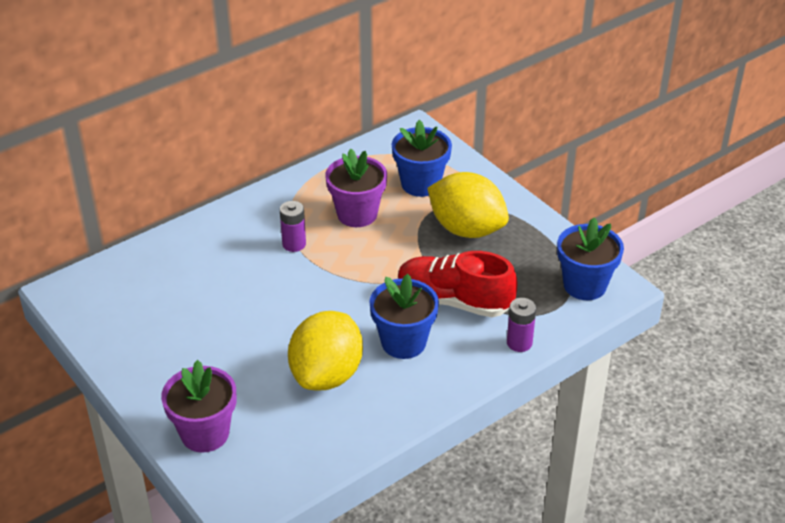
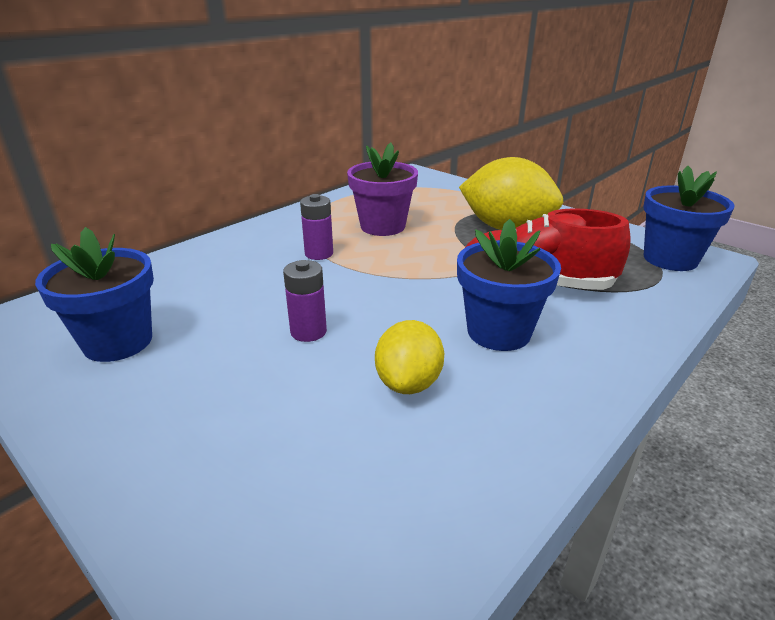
camera: 10 degrees left, 10 degrees down
(205, 433) = (217, 506): purple flower pot -> none
(327, 375) = (408, 383): yellow lemon -> yellow lemon, size x0.60
(420, 184) = (438, 202): blue flower pot -> blue flower pot (118, 342)
(519, 343) = (647, 317): purple battery -> purple battery (308, 332)

